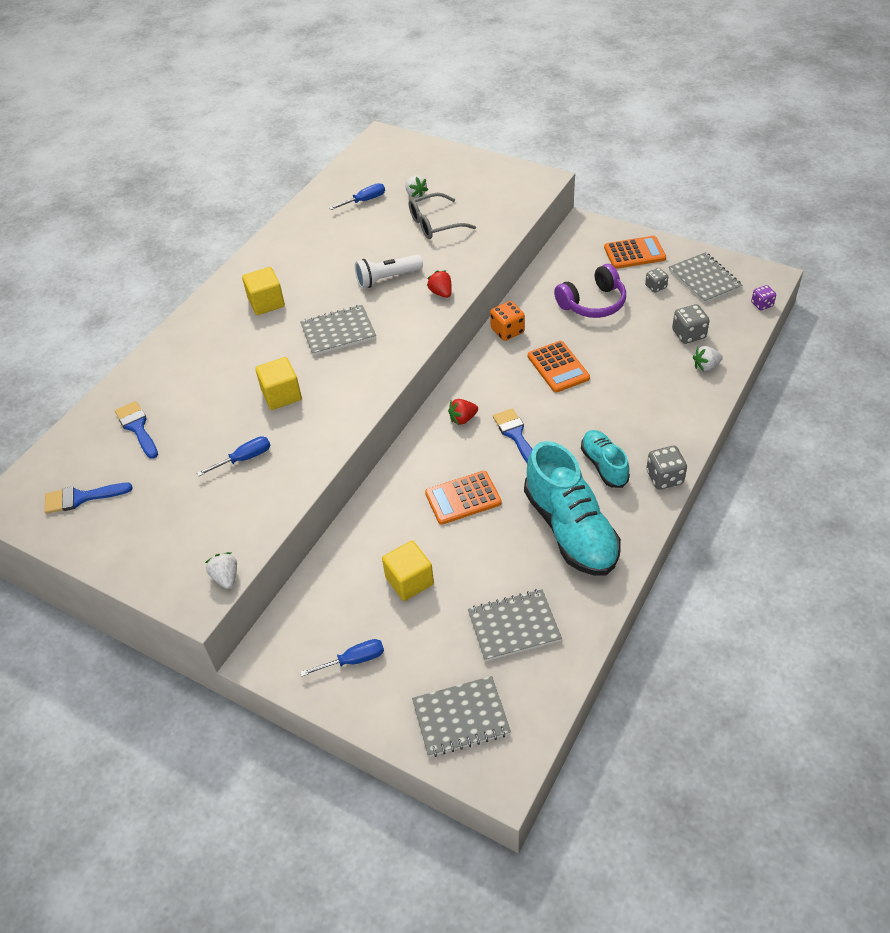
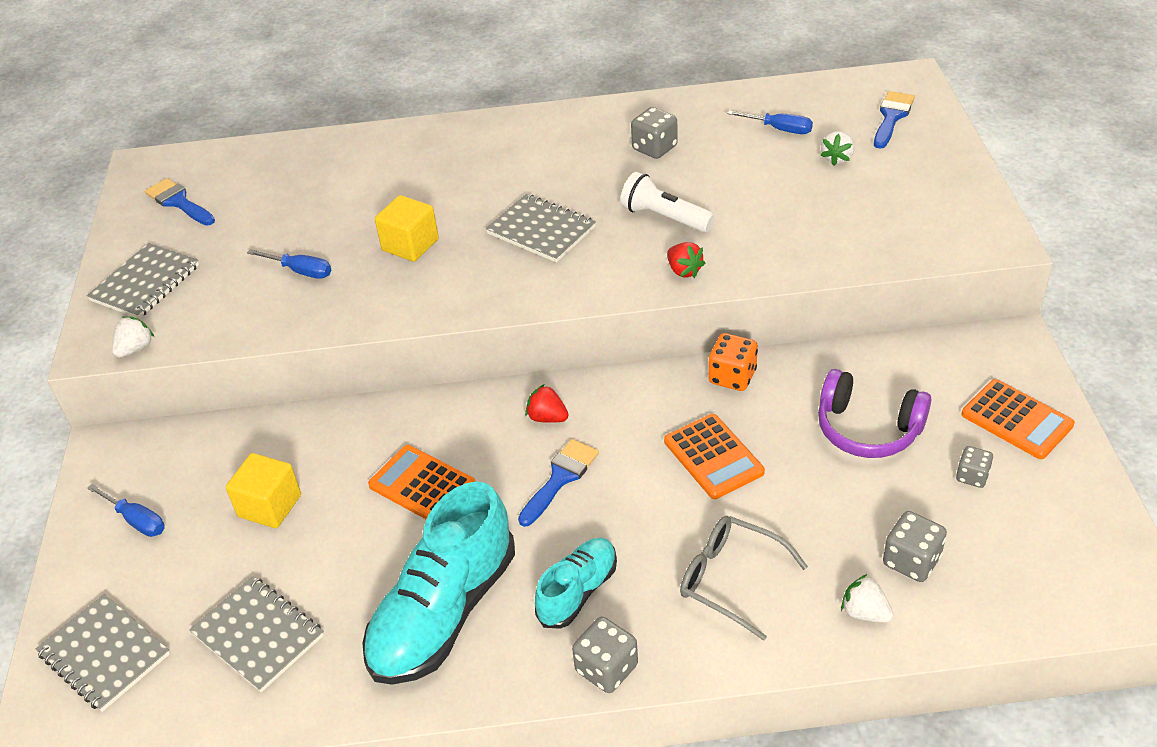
camera: 55 degrees right, 5 degrees down
(137, 427) = (291, 181): blue brush -> blue brush (892, 117)
(266, 303) = (538, 158): yellow cube -> none
(319, 253) = (654, 148): none -> grey dice
(435, 224) = (801, 201): grey glasses -> grey glasses (731, 579)
(441, 293) = (684, 271): red strawberry -> red strawberry turned 120 degrees clockwise
(558, 367) = (713, 457): orange calculator -> orange calculator turned 60 degrees counterclockwise
(704, 279) = (1048, 523): grey notebook -> grey notebook (145, 283)
(762, 304) = (1070, 618): purple dice -> none

